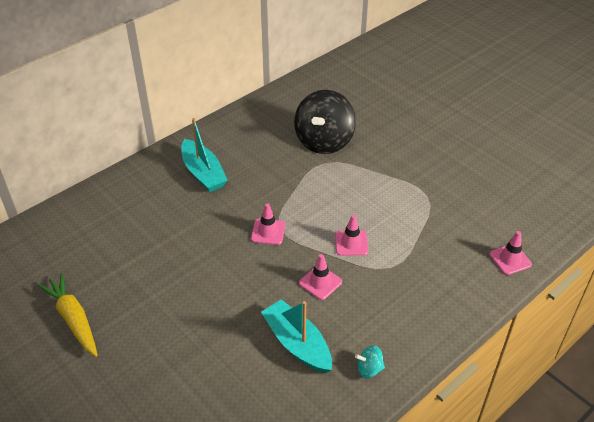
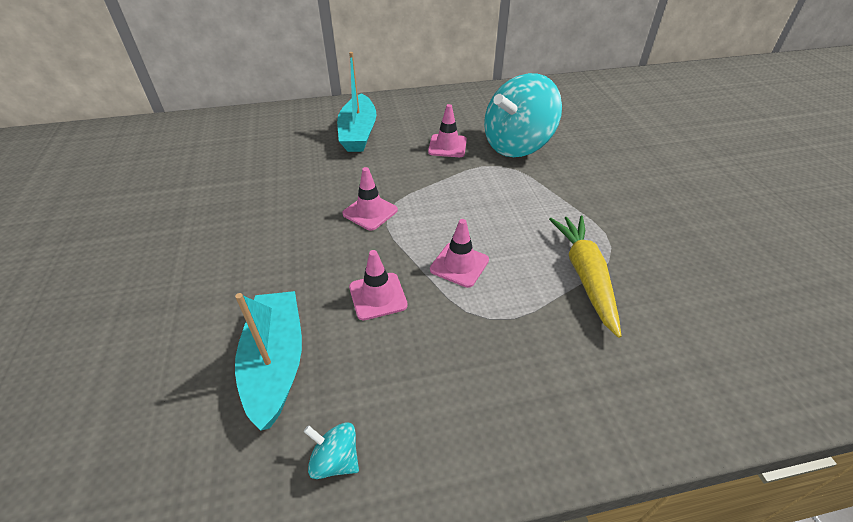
camera: 30 degrees right, 0 degrees up
(73, 319) = (93, 217): yellow carrot -> yellow carrot (585, 276)
(324, 141) = (517, 145): black spinning top -> turquoise spinning top
(510, 259) = (699, 394): pink traffic cone -> pink traffic cone (447, 146)

